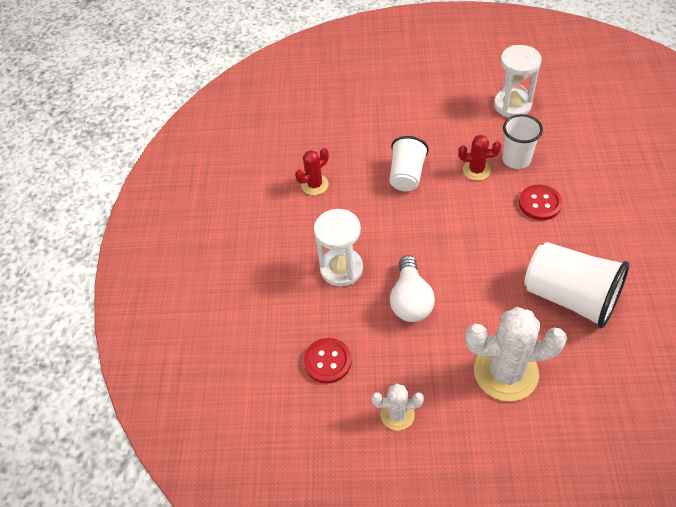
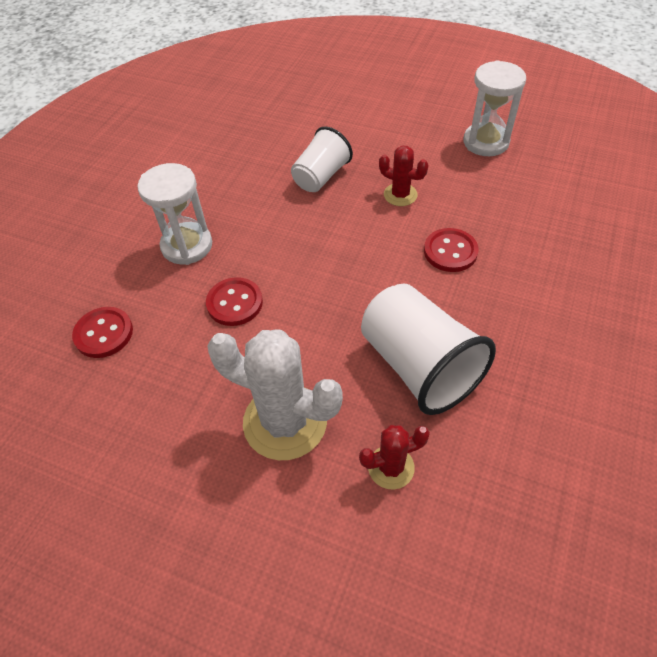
camera: 20 degrees right, 0 degrees up
(314, 185) = (220, 157): red cactus -> red cactus (391, 467)
(397, 414) = (133, 419): white cactus -> none
(410, 300) = (234, 303): white light bulb -> red button
(516, 159) = (453, 197): white cup -> none

